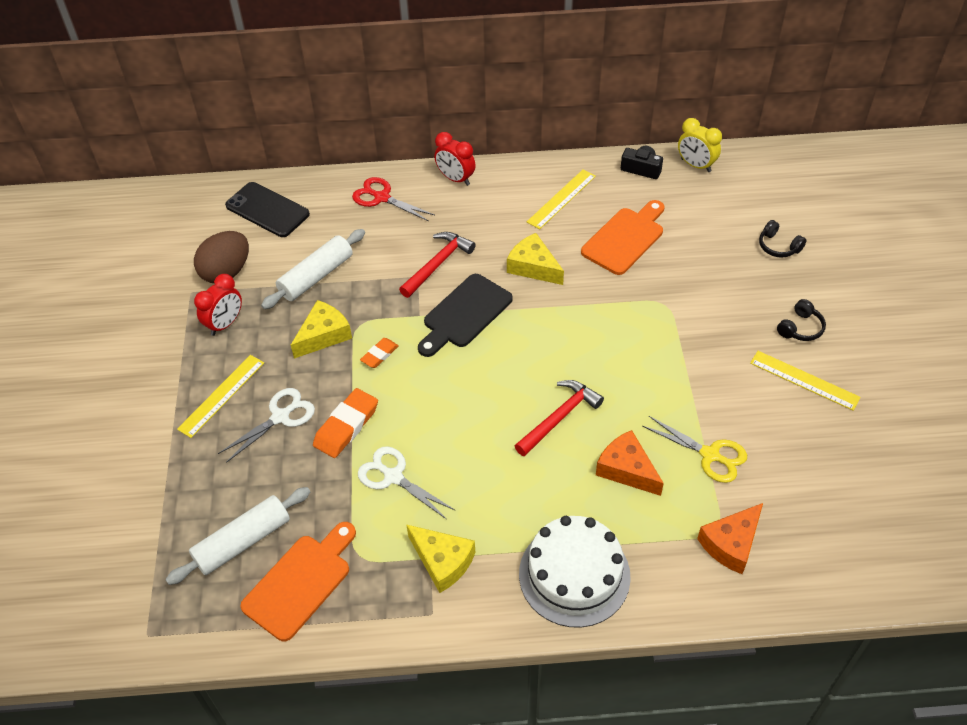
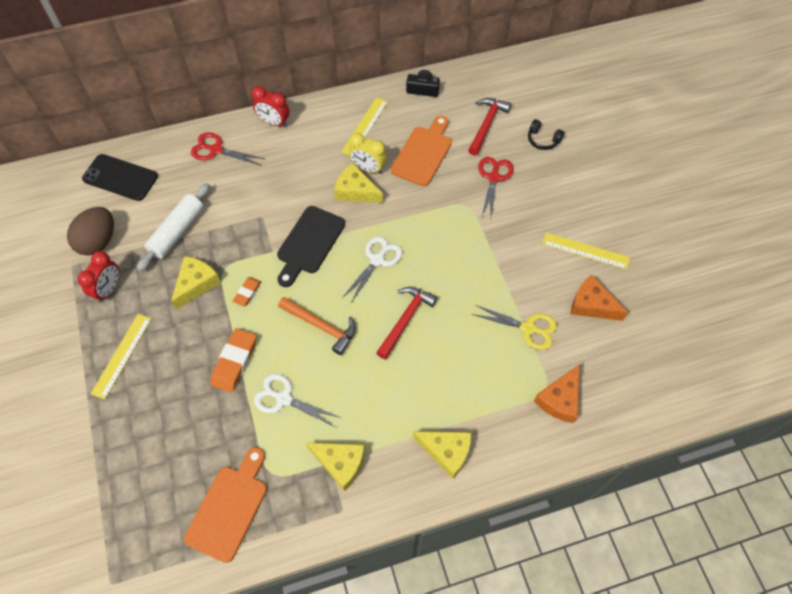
camera: 15 degrees left, 10 degrees up
(243, 541) = (172, 483): white rolling pin -> none
(280, 417) = (177, 365): white scissors -> white scissors (377, 260)
(438, 264) = (277, 202): red hammer -> red hammer (487, 125)
(456, 407) = (321, 326): none -> orange hammer
(574, 575) = (446, 452): white cake -> yellow cheese
(626, 469) = (467, 354): orange cheese -> orange cheese (591, 305)
(695, 165) = (464, 79): yellow clock -> yellow clock (368, 168)
(706, 279) = (494, 178): none -> red scissors
(800, 328) = (574, 207): black headphones -> none

